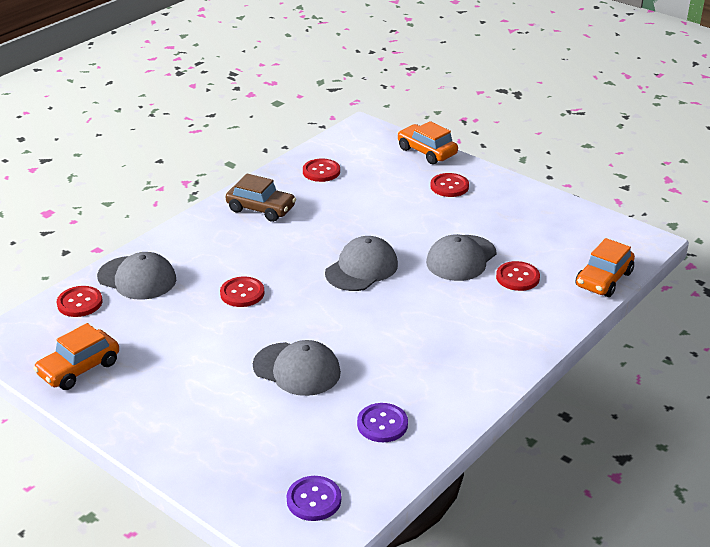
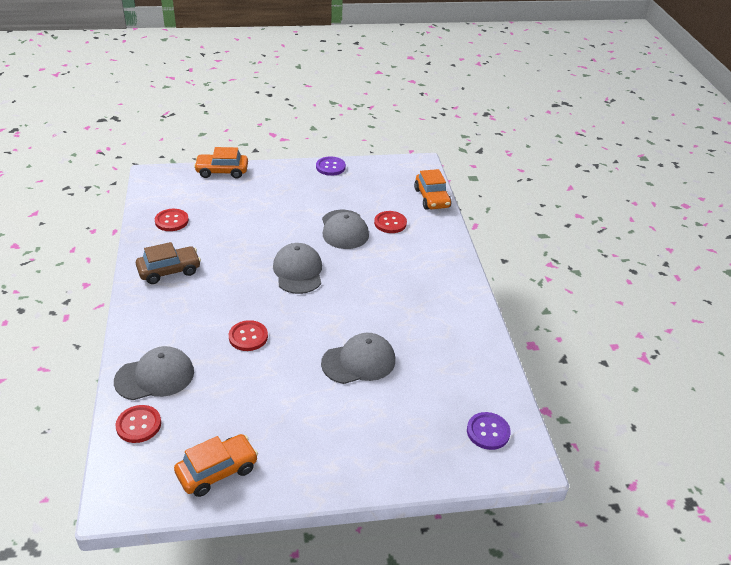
camera: 50 degrees left, 5 degrees up
(79, 368) = (217, 471): orange car -> orange car turned 120 degrees counterclockwise
(382, 424) = (453, 359): purple button -> purple button (330, 167)
(449, 186) = (270, 187): red button -> none

